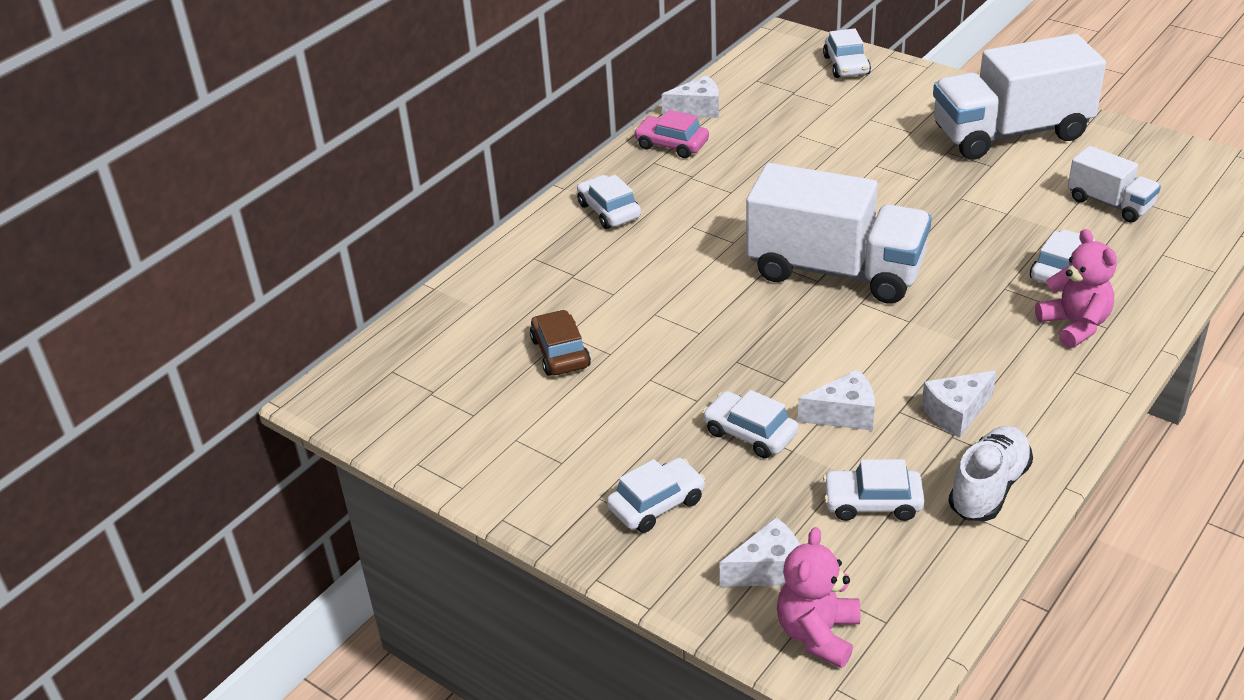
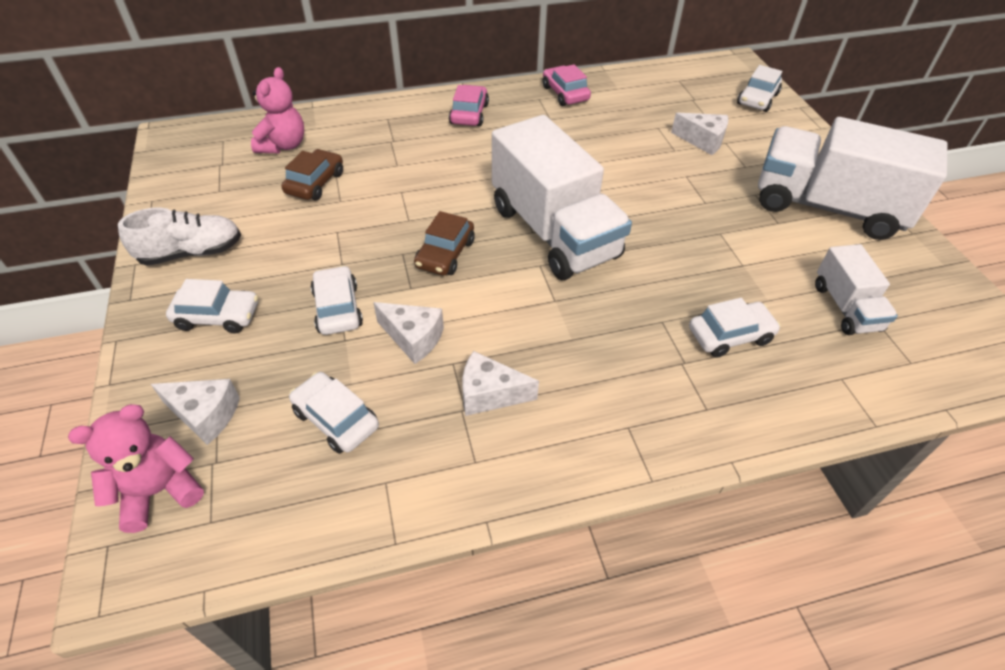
camera: 35 degrees right, 10 degrees up
(609, 211) = (469, 114): white car -> pink car
(697, 109) = (613, 80): white cheese -> white cheese (703, 141)
(773, 339) = (445, 254): none -> brown car
(989, 488) = (428, 474): white shoe -> white shoe (191, 253)
(1074, 325) = (680, 388): pink teddy bear -> pink teddy bear (283, 145)

